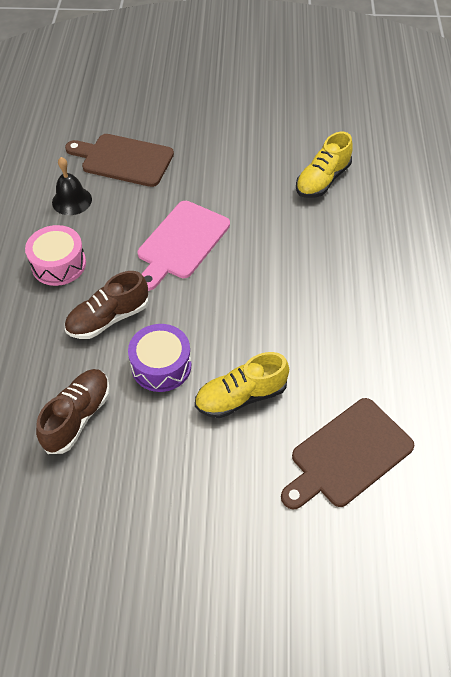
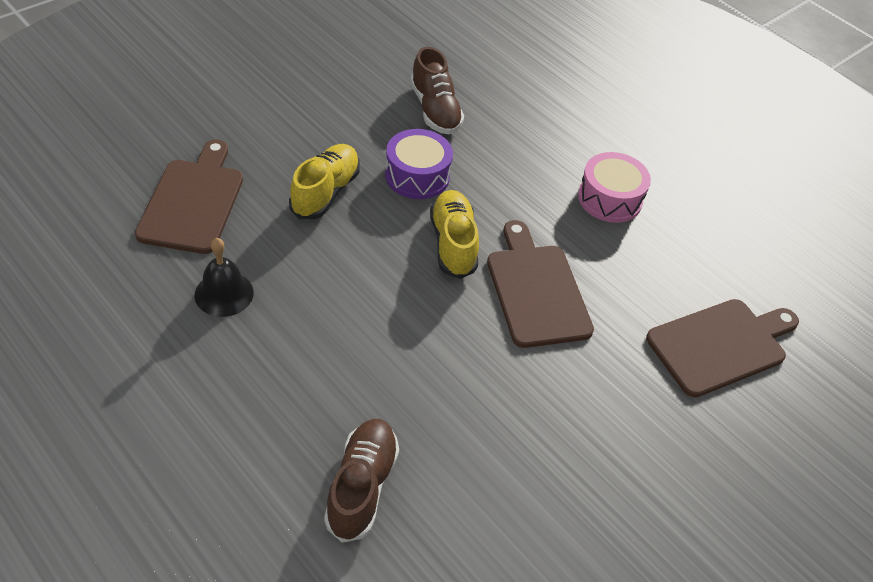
camera: 130 degrees right, 5 degrees down
(72, 200) = (692, 262): black bell -> black bell (224, 293)
(108, 318) = (506, 183): brown shoe -> brown shoe (362, 486)
(181, 243) = (536, 290): pink cutting board -> brown cutting board
(322, 180) = (481, 489): yellow shoe -> yellow shoe (453, 243)

